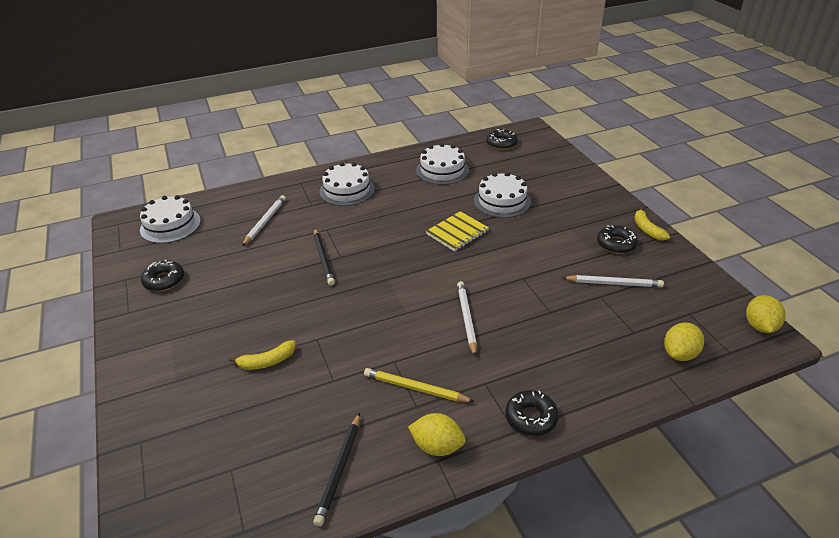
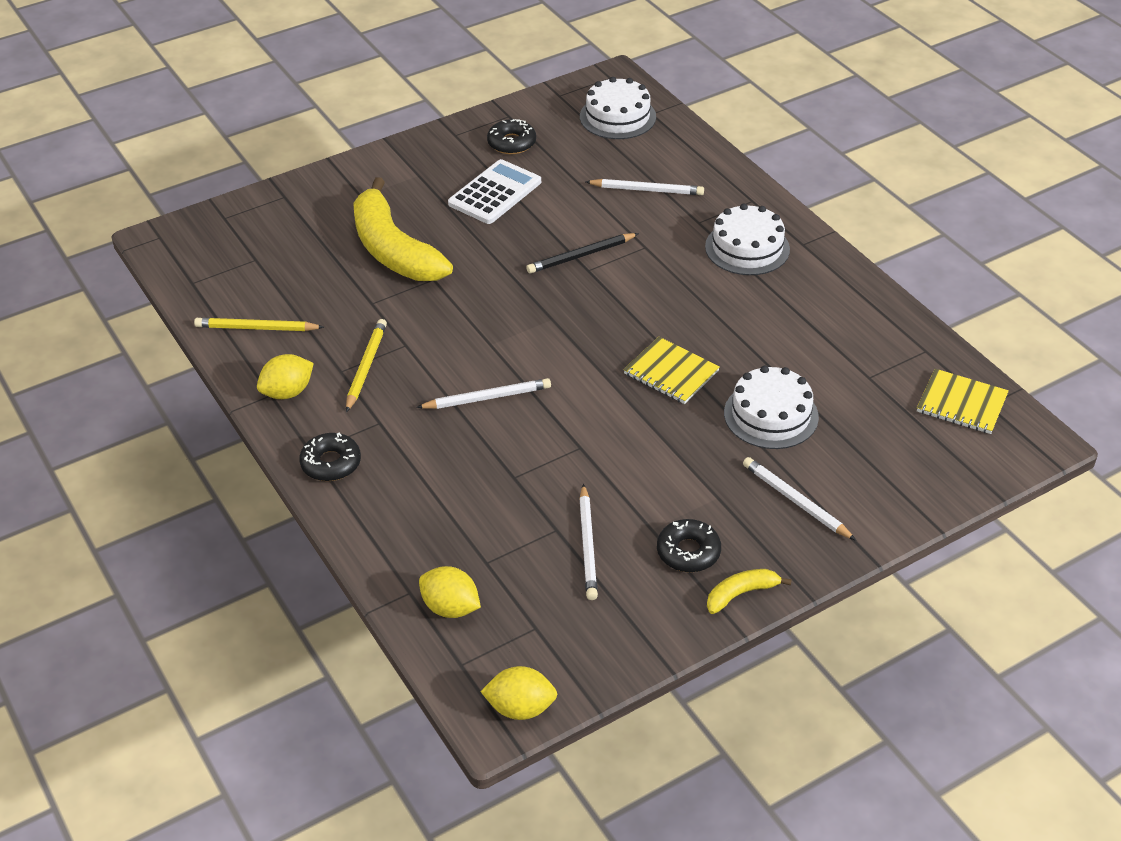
camera: 80 degrees right, 5 degrees up
(224, 295) = (495, 193): none -> white calculator
(267, 361) = (393, 250): yellow banana -> yellow banana, size x2.27
(339, 470) = (256, 328): black pencil -> yellow pencil
(437, 446) = (287, 392): yellow lemon -> yellow lemon turned 45 degrees clockwise
(442, 170) = (841, 339): white cake -> none
(501, 144) = (961, 404): black donut -> yellow notebook
(573, 202) = (795, 501): none -> white pencil

